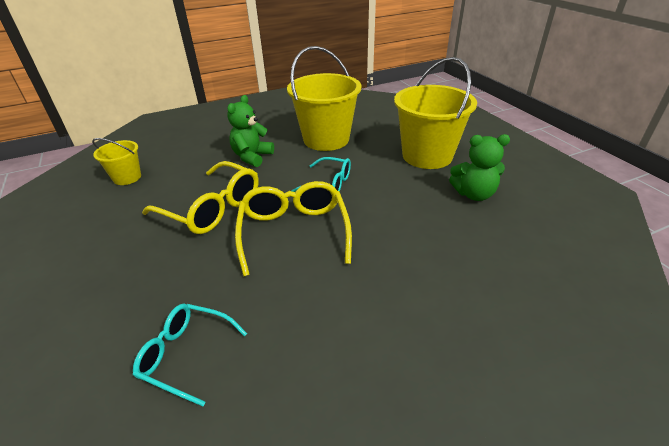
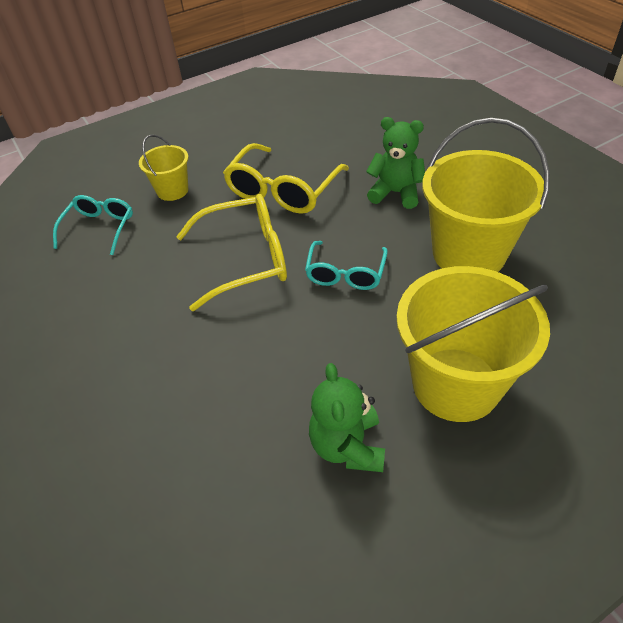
camera: 85 degrees right, 10 degrees up
(127, 177) = (329, 119): yellow bucket -> yellow bucket (172, 190)

